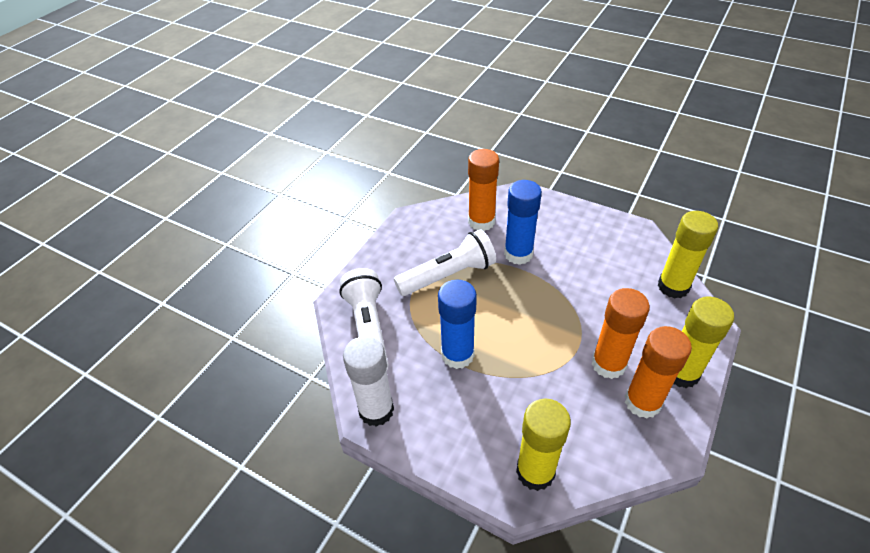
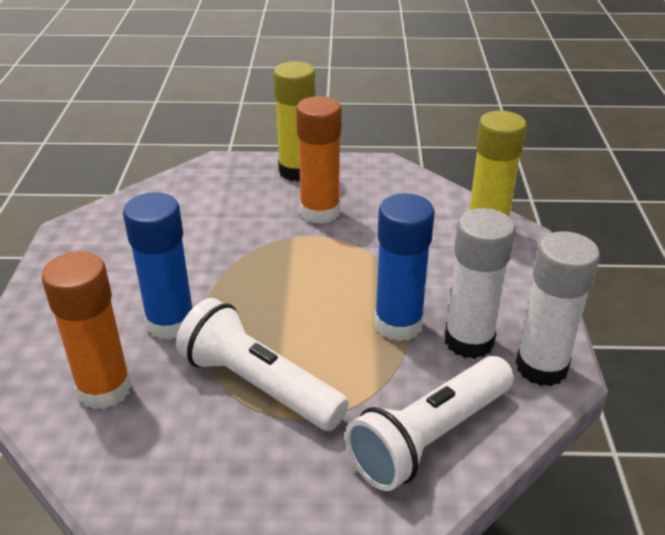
camera: 120 degrees left, 10 degrees down
(421, 384) = (469, 341): none -> white glue stick
(642, 402) = (351, 186): orange glue stick -> none
(673, 286) = (171, 190): yellow glue stick -> none

